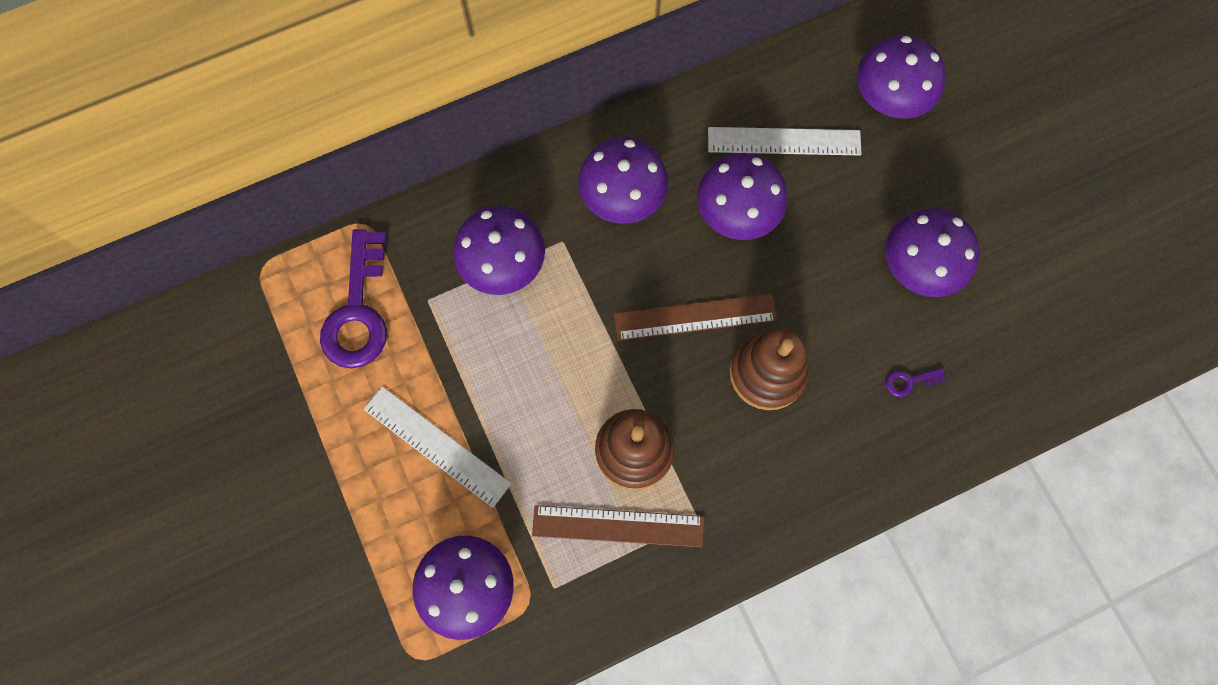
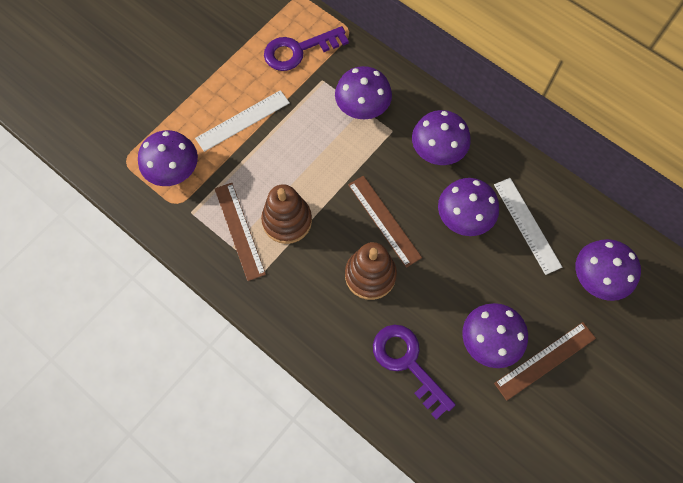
camera: 65 degrees right, 5 degrees down
(437, 446) = (243, 120): white ruler -> white ruler turned 45 degrees clockwise
(909, 381) = (407, 363): purple key -> purple key, size x2.46
(971, 213) = (545, 360): none -> brown ruler

